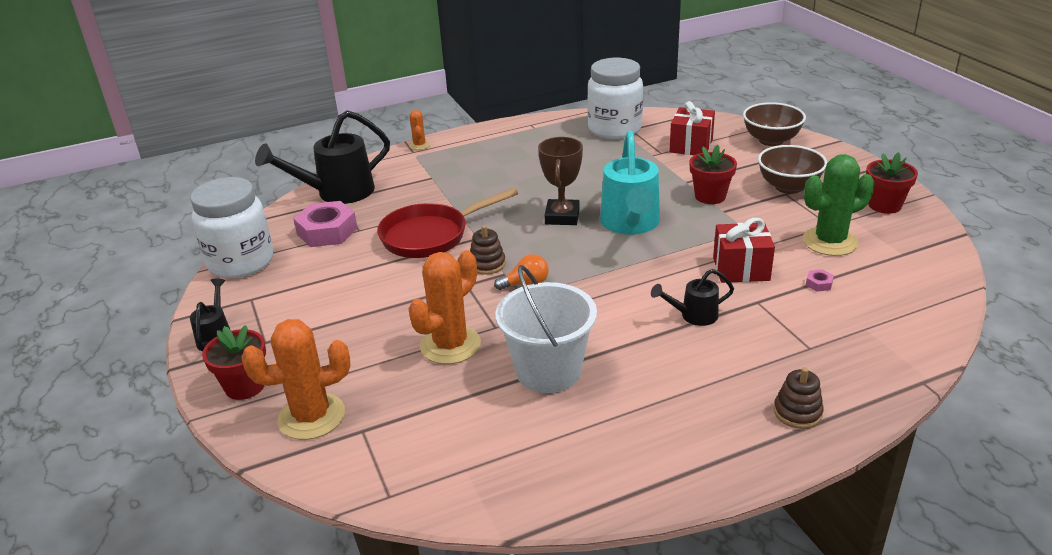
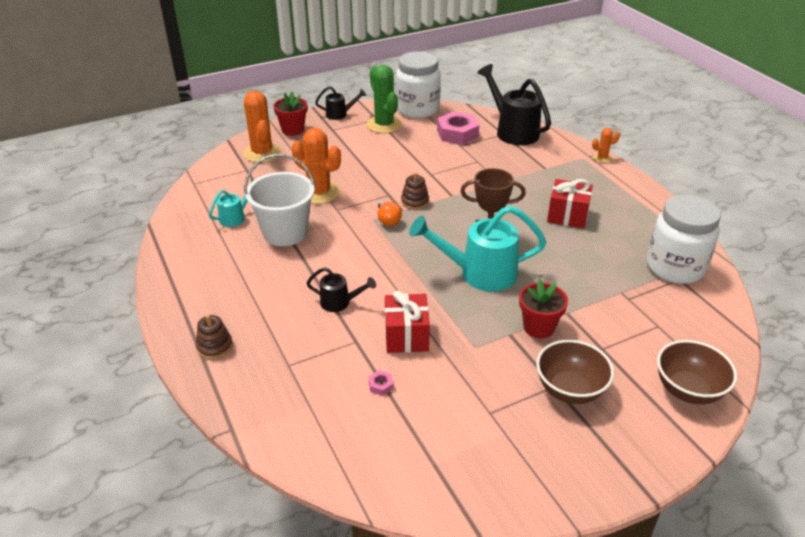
camera: 85 degrees right, 5 degrees up
(431, 235) = (454, 175): red pan -> none
(504, 427) = (235, 217): none -> turquoise watering can
(691, 146) = (651, 321): red gift -> red gift (567, 216)
(694, 315) = (339, 302): black watering can -> black watering can turned 120 degrees clockwise
(830, 242) = (456, 406): green cactus -> green cactus (384, 125)
(884, 205) = (539, 470): red flower pot -> none

